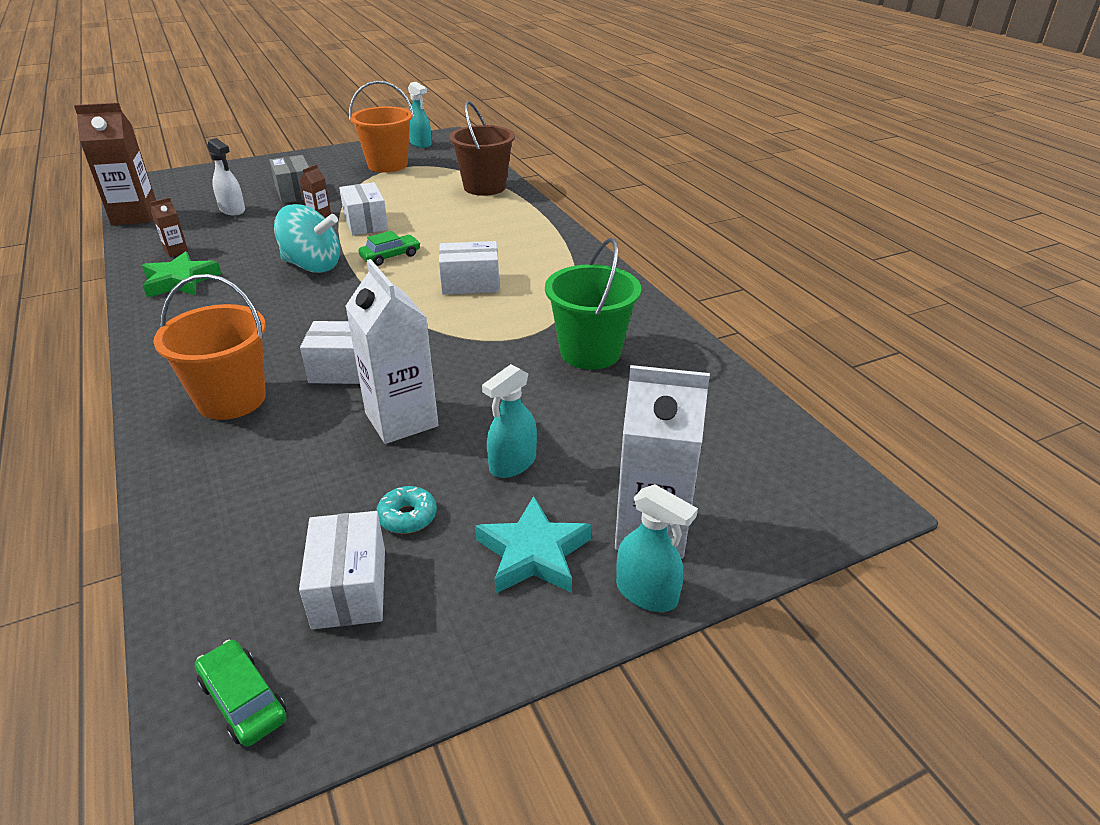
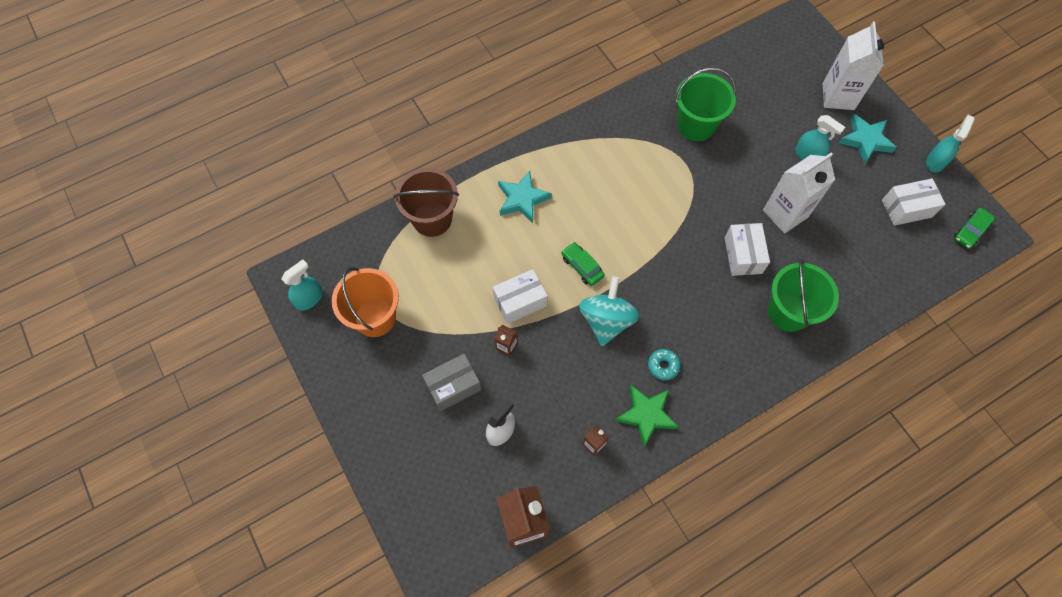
camera: 95 degrees left, 30 degrees up
(231, 399) = (788, 312): orange bucket -> green bucket
(407, 517) = (858, 195): turquoise donut -> turquoise donut (663, 366)
(470, 283) = (619, 203): white box -> none
(495, 228) = (522, 199): none -> turquoise star
(647, 593) = (875, 98): turquoise spray bottle -> turquoise spray bottle (935, 161)

